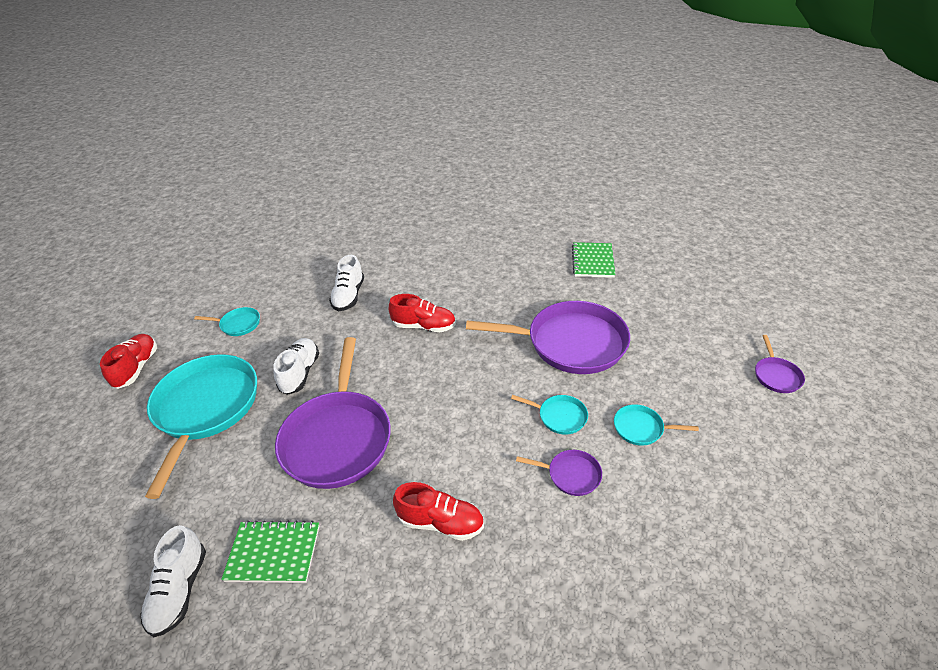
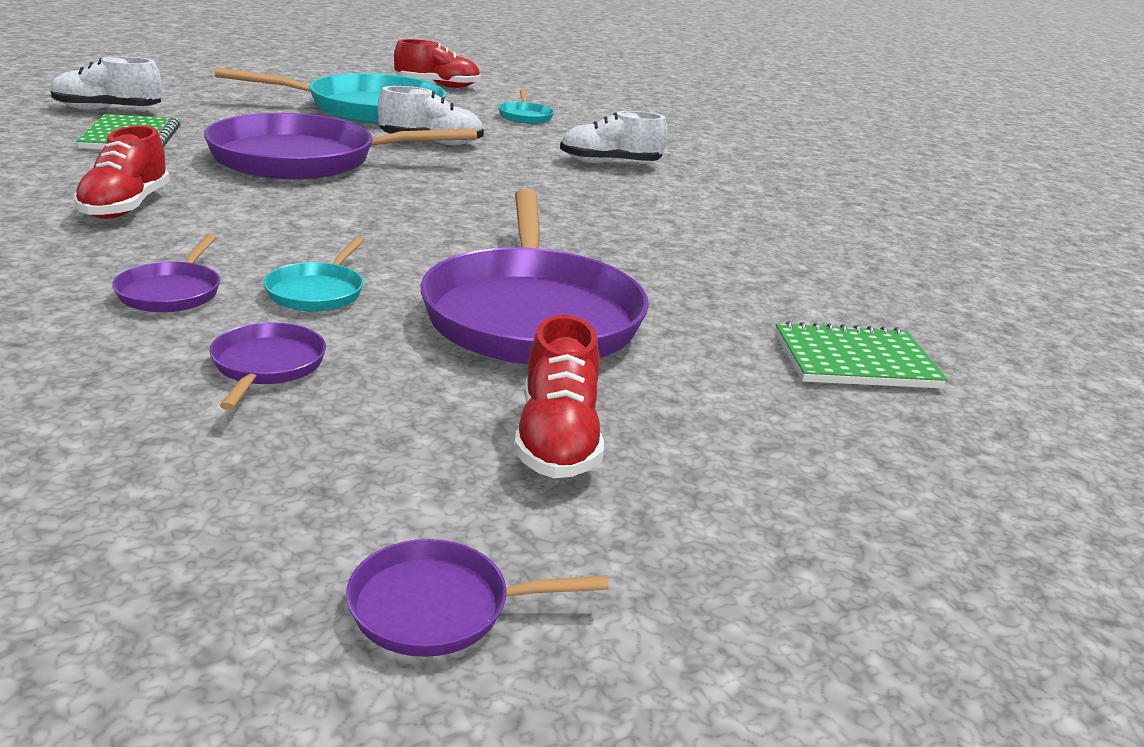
camera: 75 degrees right, 15 degrees down
(424, 326) = (550, 204): red shoe -> red shoe (557, 440)
(641, 428) = (267, 366): turquoise pan -> purple pan

